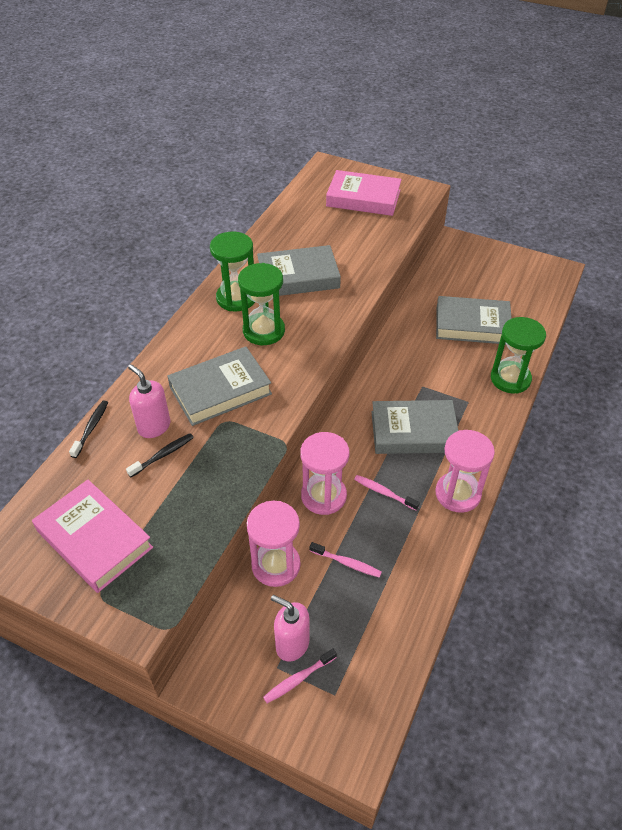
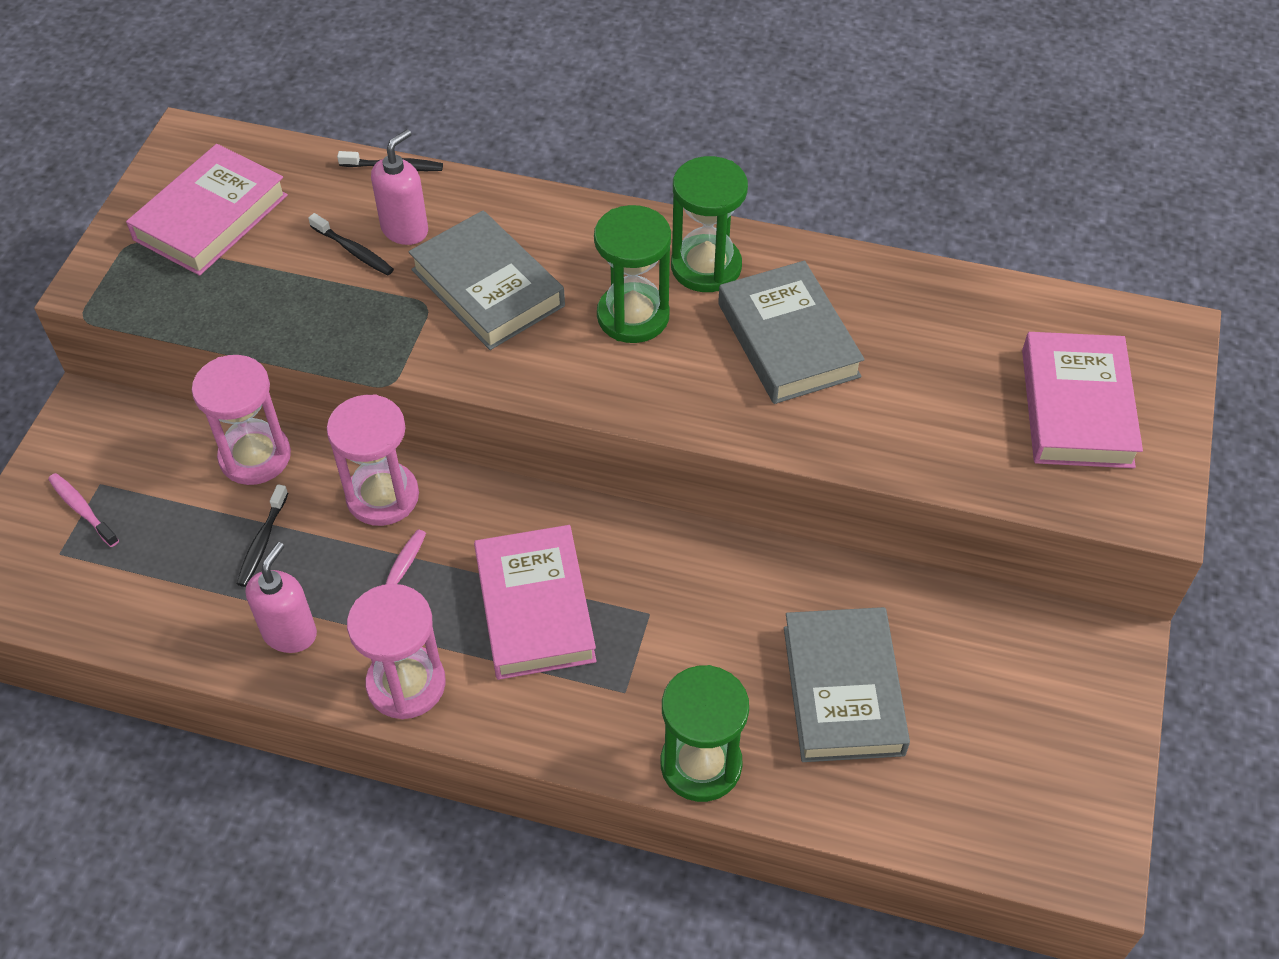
camera: 80 degrees right, 5 degrees up
(292, 644) = (132, 495): pink soap dispenser -> pink soap dispenser (290, 633)
(347, 563) = (262, 542): pink toothbrush -> black toothbrush
(413, 432) = (534, 608): grey book -> pink book

